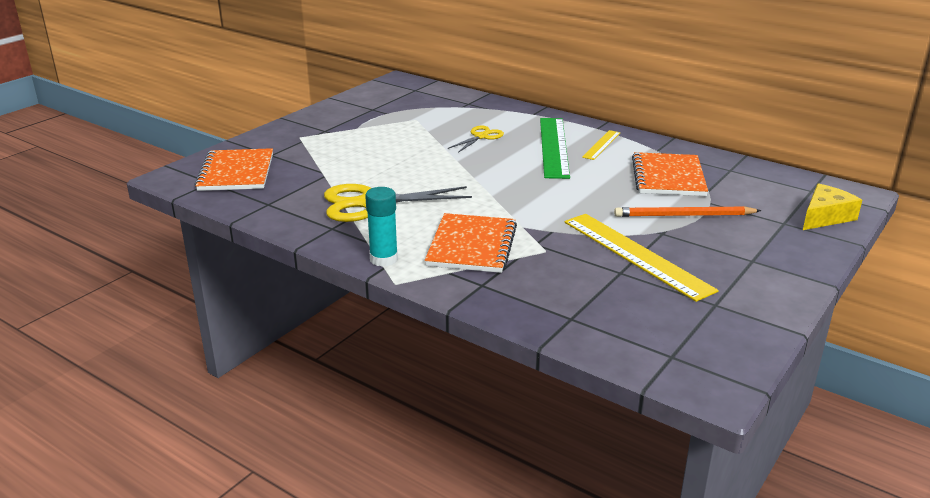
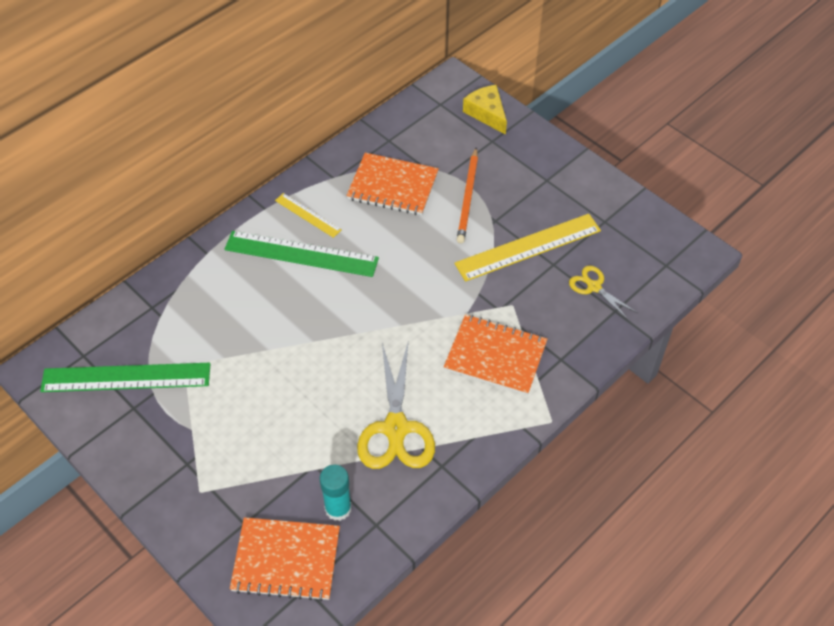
camera: 80 degrees left, 25 degrees up
(383, 259) = (509, 426): turquoise glue stick -> turquoise glue stick (338, 508)
(399, 104) = (126, 377): none -> green ruler
(481, 137) = (256, 311): yellow scissors -> yellow scissors (594, 287)

